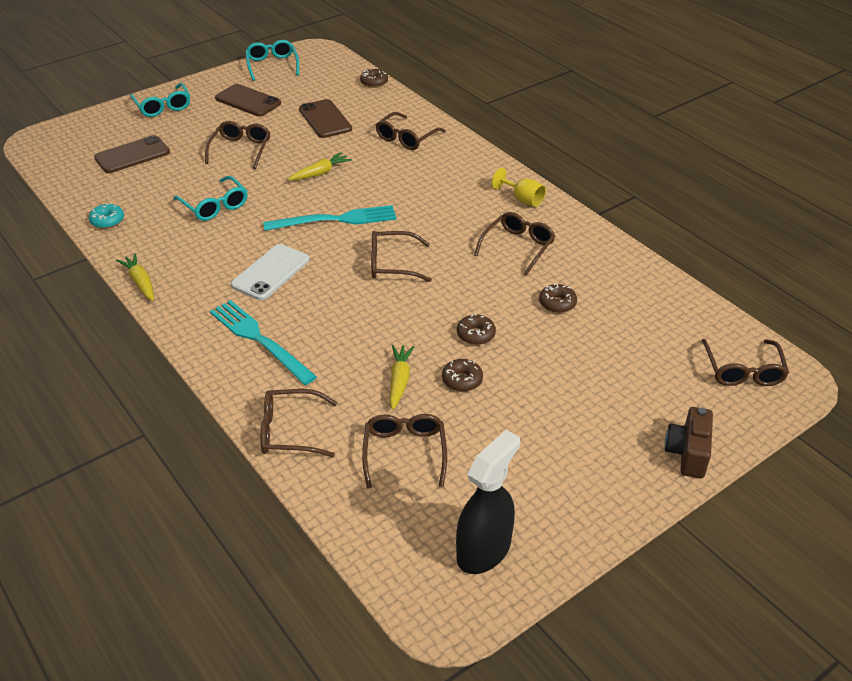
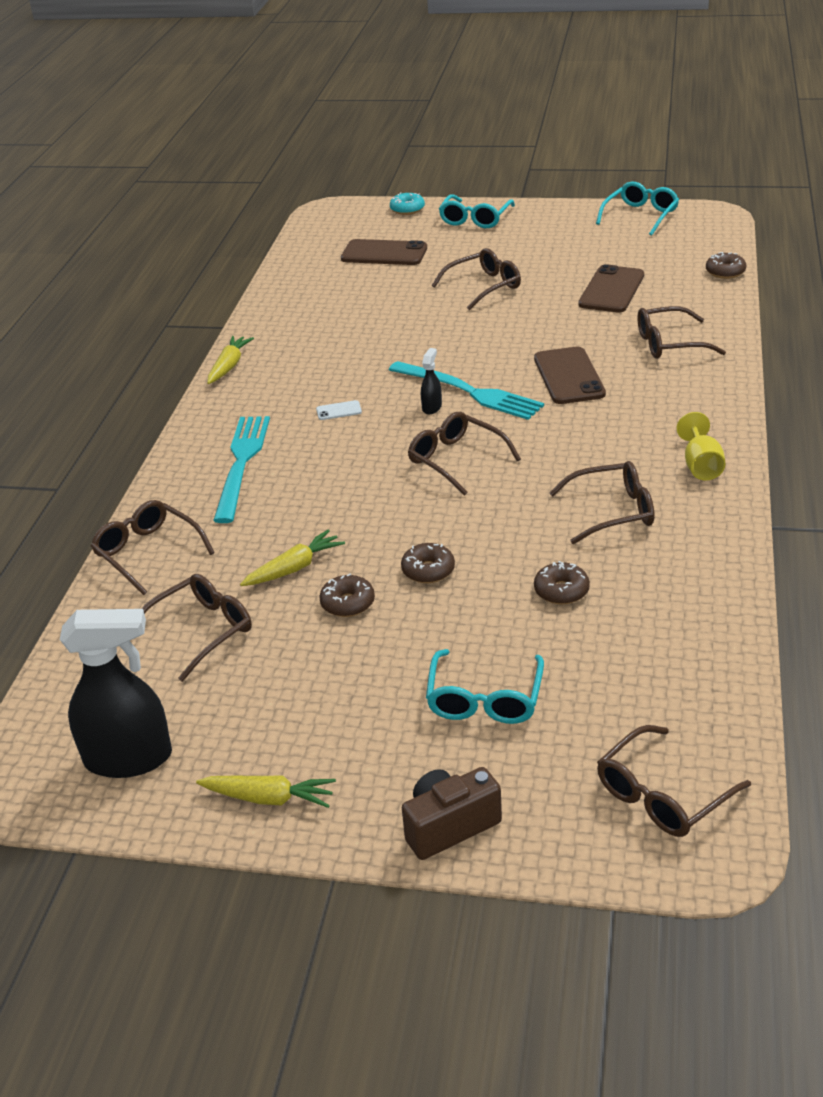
camera: 50 degrees right, 5 degrees down
(107, 221) = (281, 302): turquoise donut -> turquoise donut (407, 209)
(214, 206) = (383, 328): turquoise glasses -> turquoise glasses (485, 698)
(248, 101) = (561, 243): brown phone -> brown phone (568, 376)
(270, 272) = (339, 411): white phone -> white phone, size x0.44
(320, 173) = (524, 340): yellow carrot -> yellow carrot (269, 798)
(328, 240) = (432, 407): none -> black spray bottle

